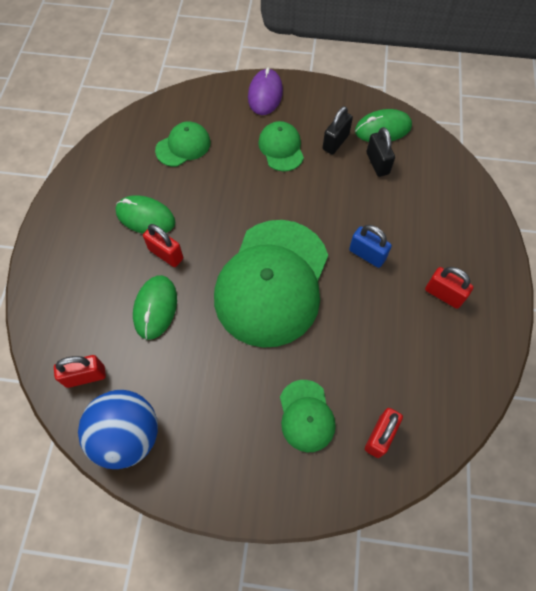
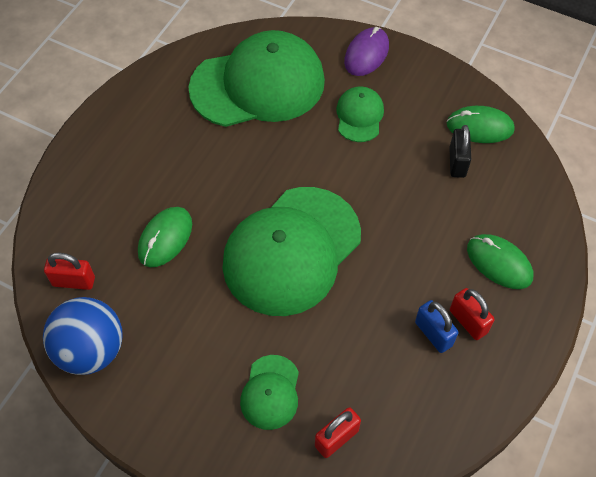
camera: 20 degrees right, 5 degrees down
(145, 217) = (191, 146): green mouse -> green mouse (499, 263)
(166, 254) = (196, 189): red padlock -> none
(183, 146) = (258, 84): green cap -> green cap, size x2.17
(335, 142) = (421, 126): black padlock -> none
(367, 254) = (403, 254): blue padlock -> blue padlock (433, 334)

